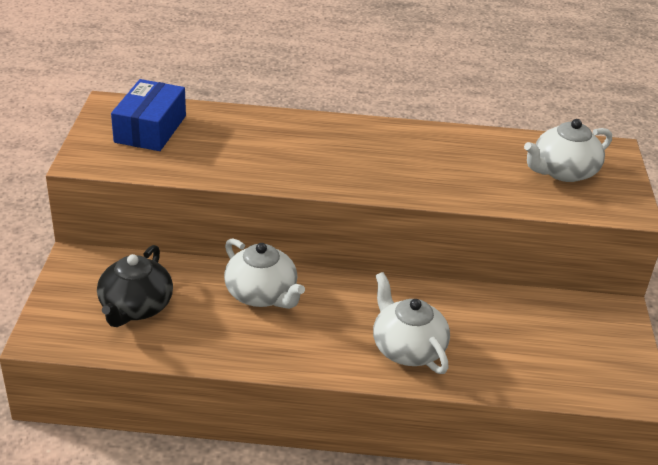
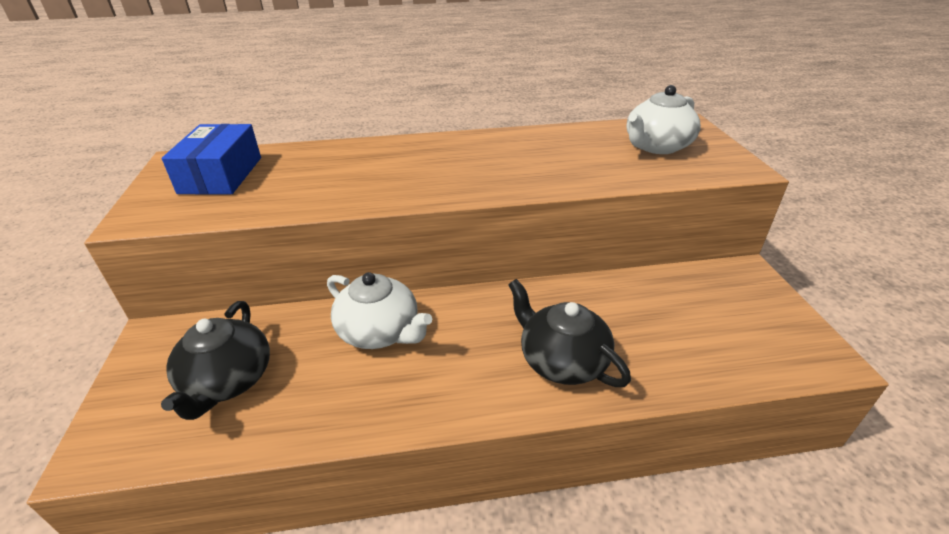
camera: 10 degrees left, 0 degrees up
(407, 348) = (562, 360): white teapot -> black teapot

